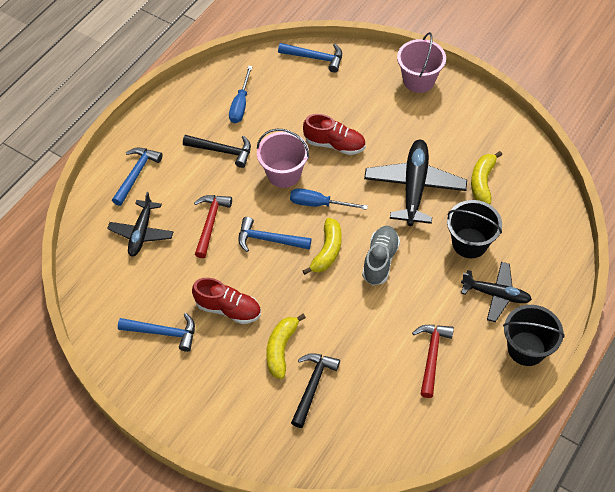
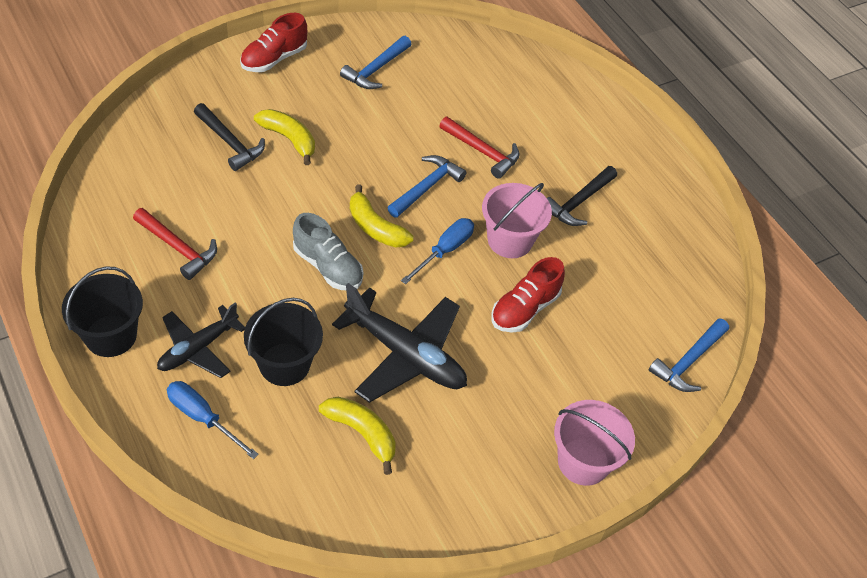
camera: 110 degrees right, 5 degrees down
(136, 174) = (588, 122): blue hammer -> none
(141, 233) = (506, 98): black plane -> none
(228, 309) = (366, 122): red shoe -> red shoe (274, 59)
(240, 105) = (643, 248): blue screwdriver -> blue screwdriver (203, 418)

